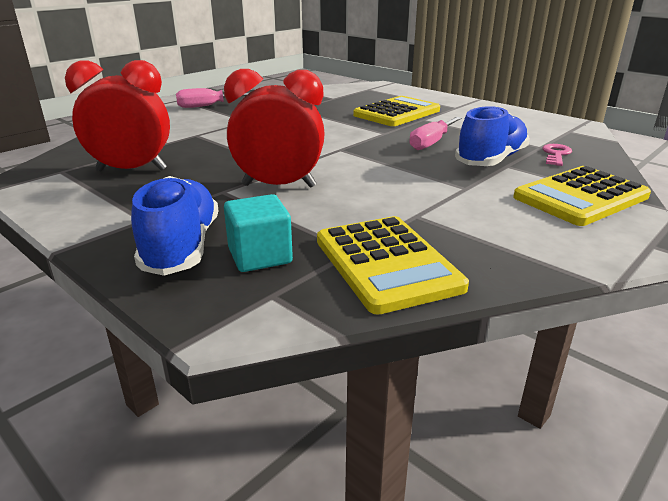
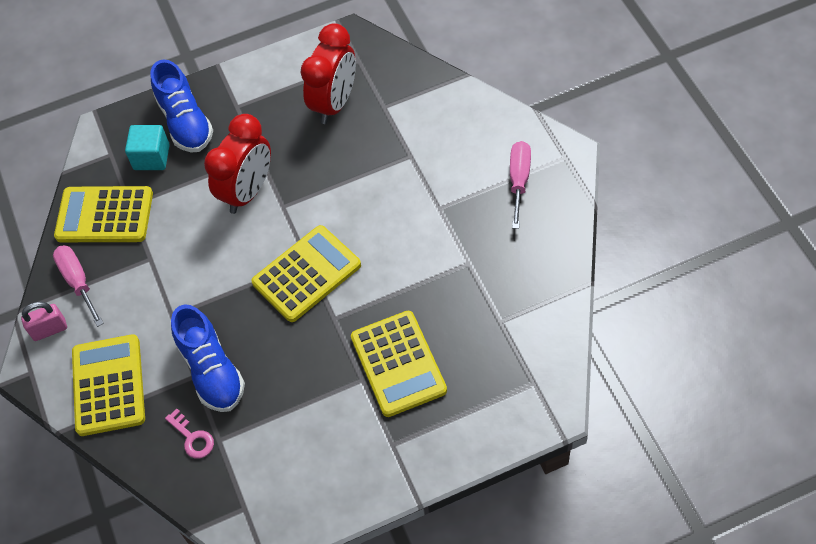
camera: 120 degrees right, 30 degrees up
(182, 247) = (185, 122): blue shoe -> blue shoe turned 45 degrees clockwise
(353, 147) = (306, 274): none -> yellow calculator
(431, 143) = (281, 346): pink screwdriver -> pink screwdriver (78, 282)
(587, 250) = (49, 330): none -> pink padlock

